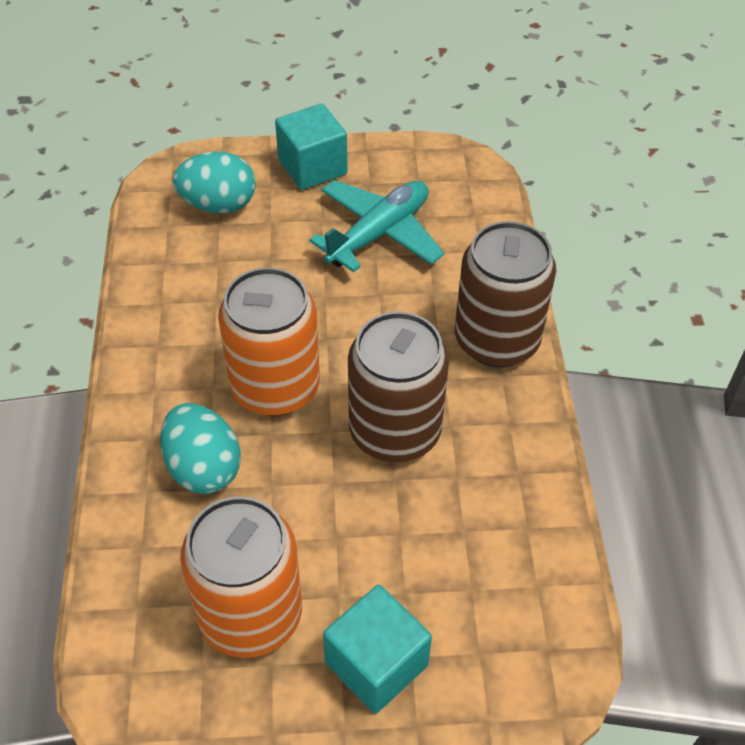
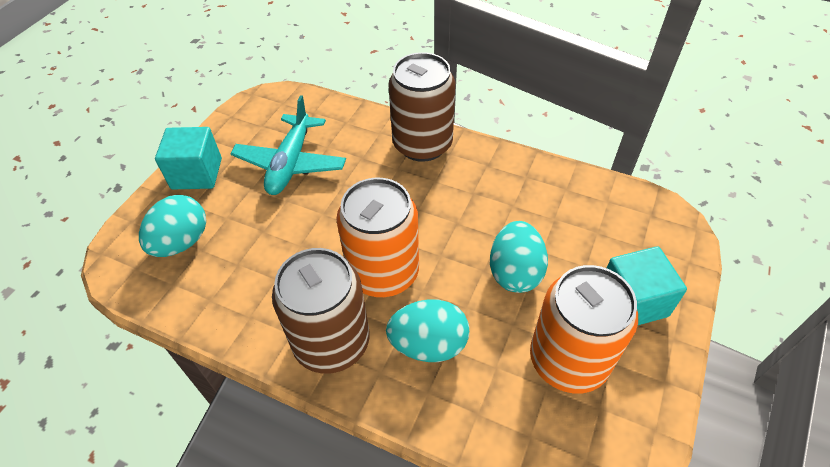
camera: 60 degrees left, 0 degrees up
(348, 516) = (515, 272): none -> turquoise egg
(379, 233) = (291, 163): turquoise plane -> turquoise plane turned 150 degrees counterclockwise
(395, 431) = (462, 221): brown can -> brown can (331, 342)

